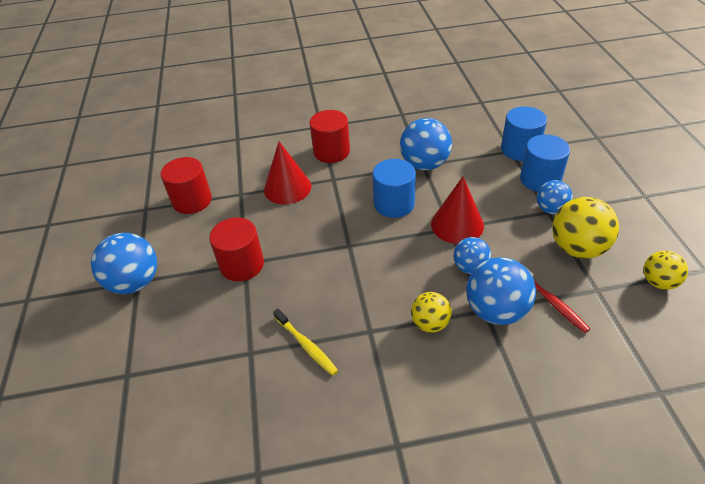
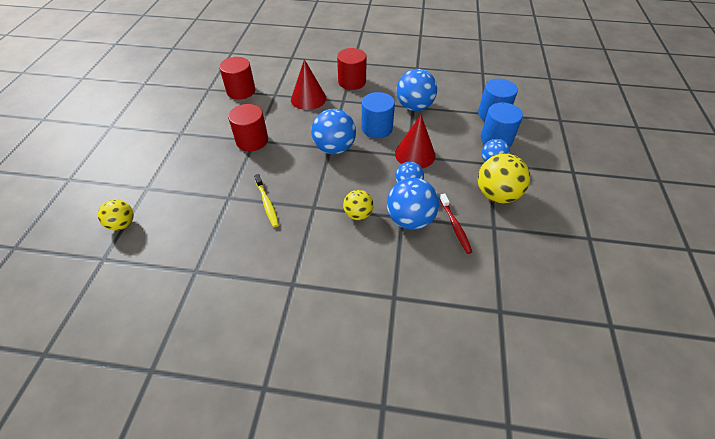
camera: 15 degrees right, 5 degrees up
(135, 282) = (179, 133): blue ball -> blue ball (334, 148)
(658, 282) = (546, 236): yellow ball -> yellow ball (122, 224)

